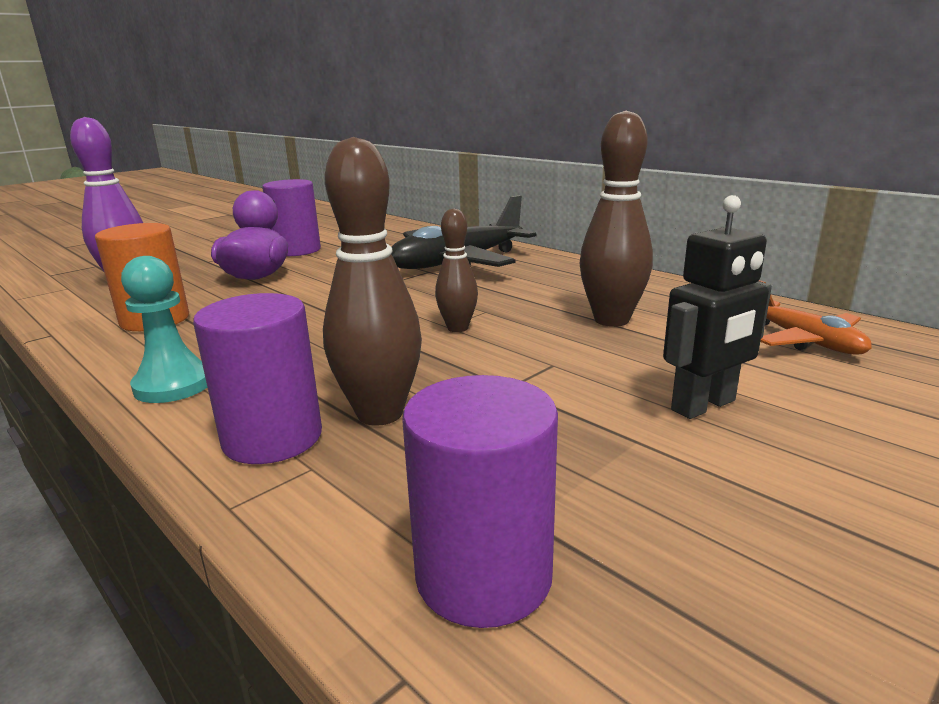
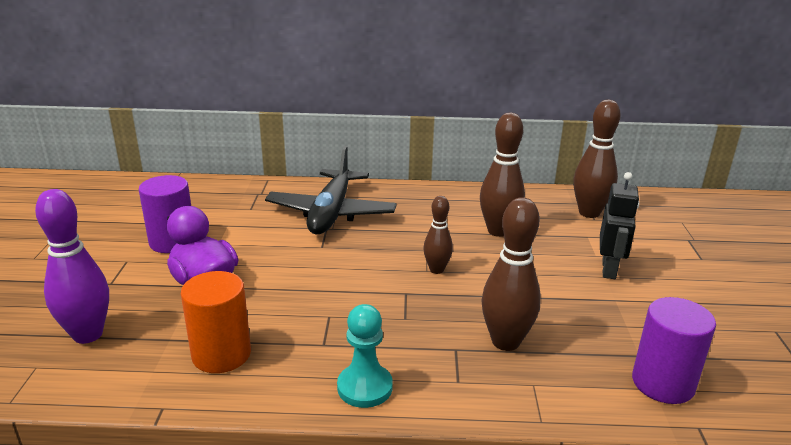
camera: 45 degrees left, 5 degrees up
(272, 438) = (488, 382): purple cylinder -> none
(805, 341) = (589, 213): orange plane -> brown bowling pin

